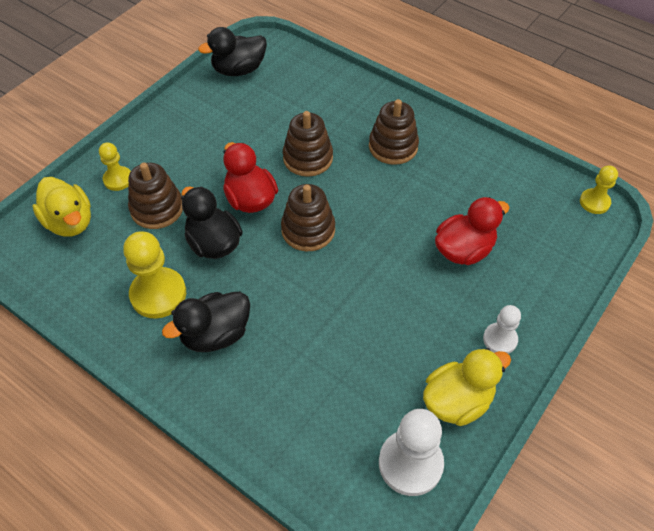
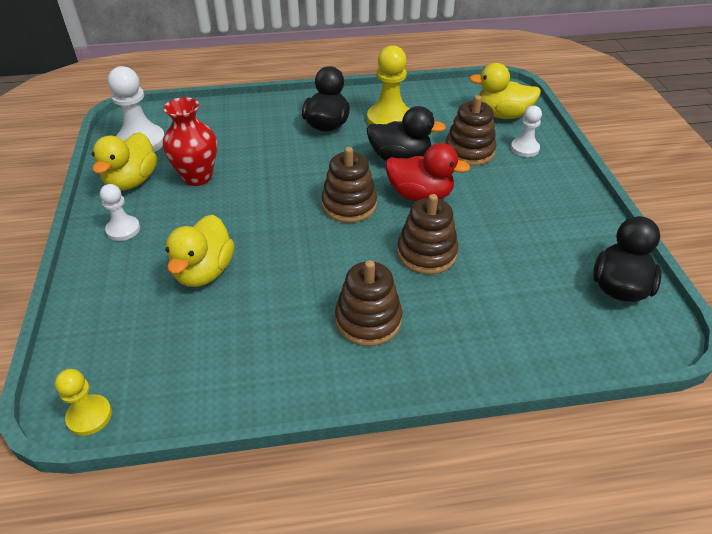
camera: 135 degrees right, 10 degrees down
(118, 179) = (524, 148): yellow pawn -> white pawn
(394, 357) = (197, 177): none -> red vase
(464, 250) = (204, 271): red duck -> yellow duck

